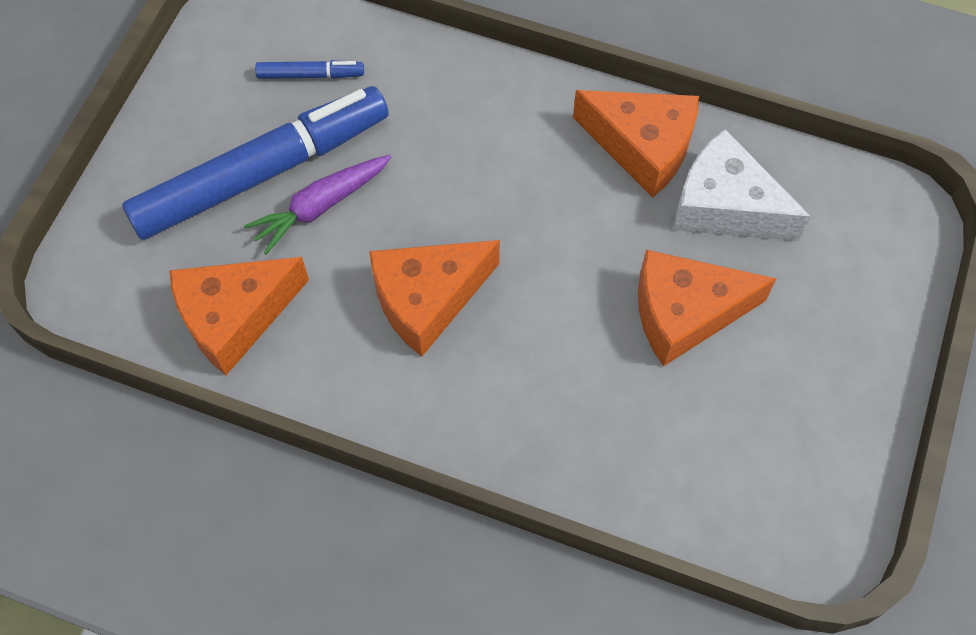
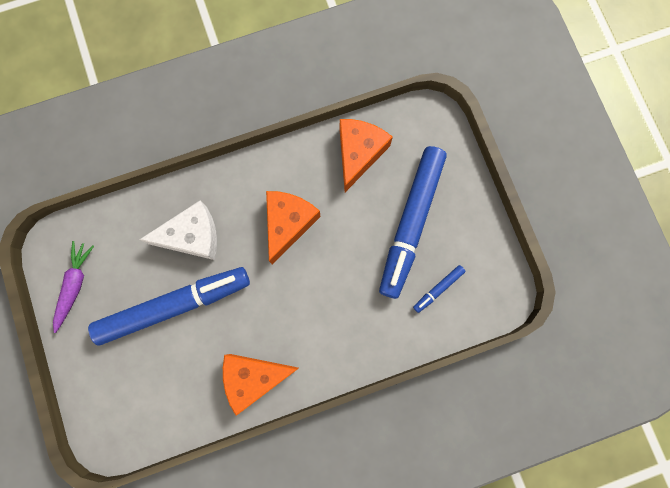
camera: 140 degrees right, 15 degrees up
(320, 206) = (371, 228): purple carrot -> purple carrot (75, 285)
(685, 313) = (174, 306): orange cheese -> blue marker
(725, 206) = (193, 376): white cheese -> white cheese (192, 236)

